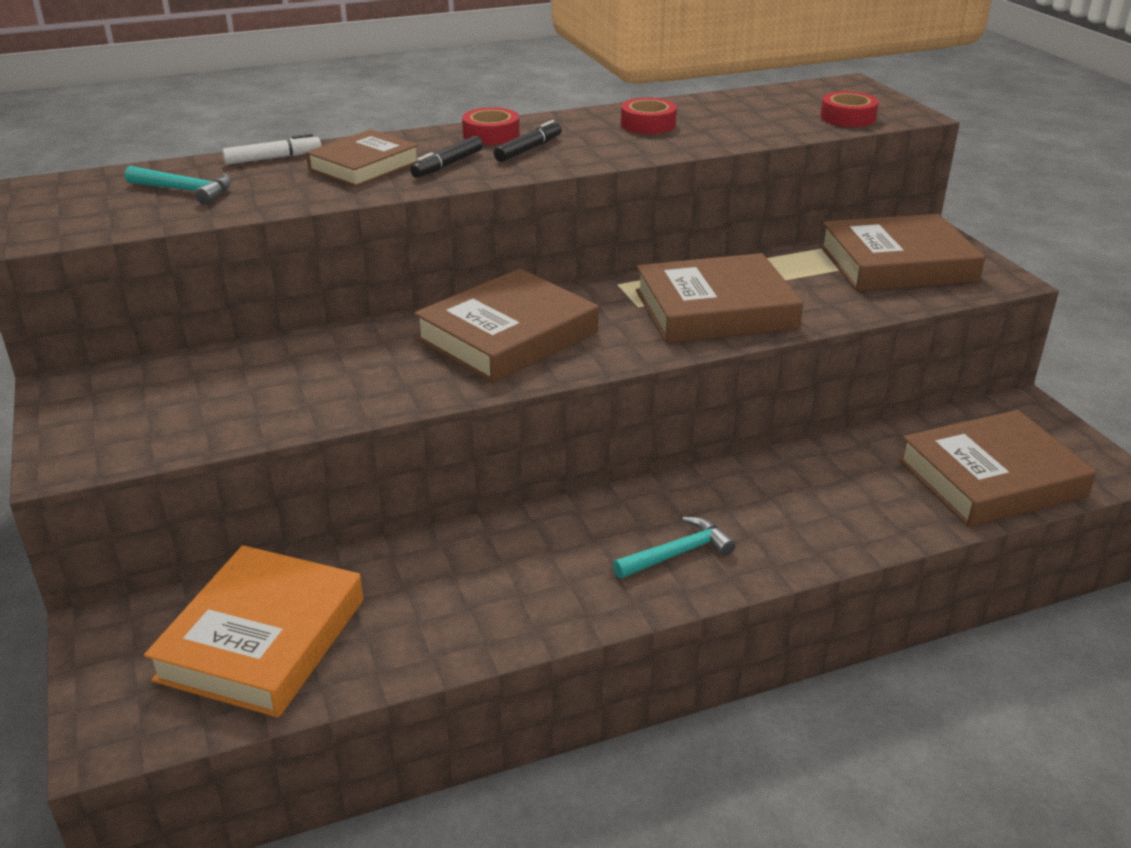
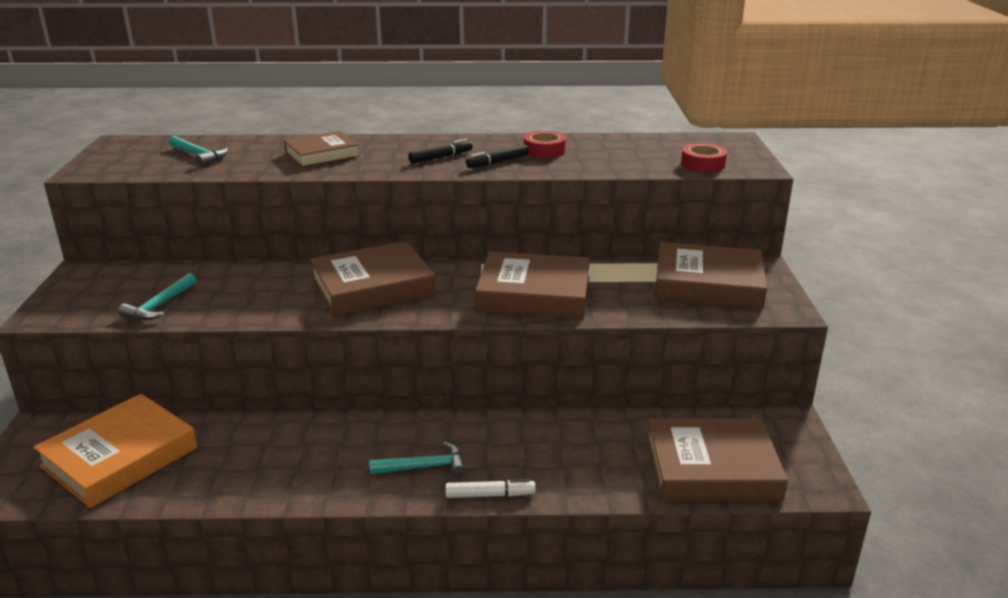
camera: 20 degrees right, 5 degrees down
(234, 415) = (160, 305): none -> turquoise hammer
(273, 158) = (272, 142): white marker -> white marker (489, 495)
(448, 165) = (376, 161): black marker -> black marker (497, 162)
(491, 135) = (427, 144): red tape -> none

